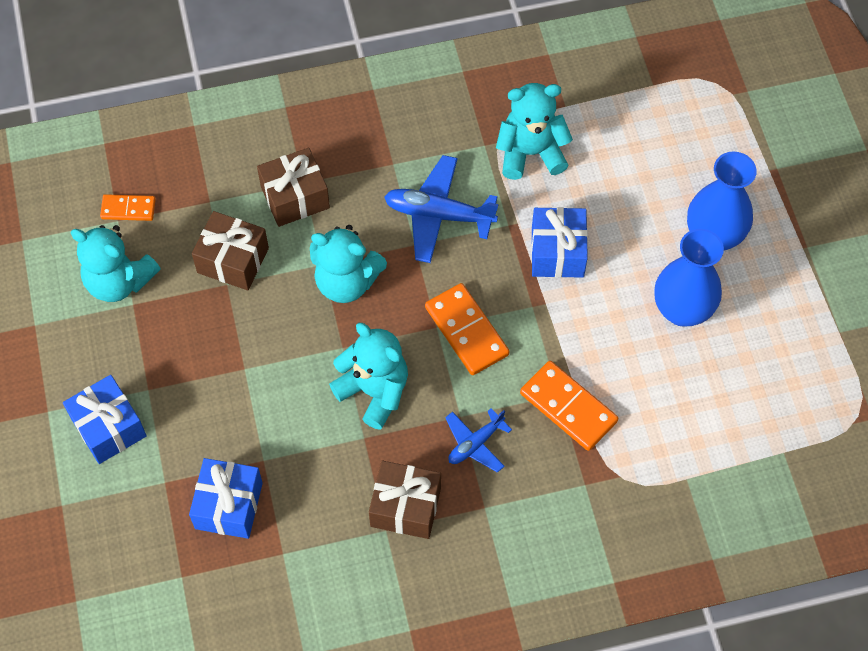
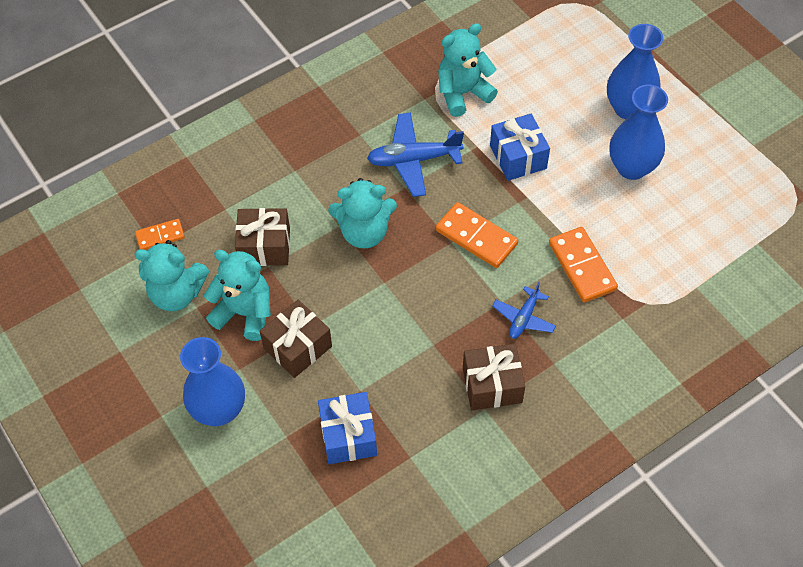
camera: 20 degrees left, 5 degrees down
(108, 427) = (219, 410): blue gift -> blue vase
(295, 197) = (293, 183): brown gift -> brown gift (297, 347)
(374, 391) = (425, 306): turquoise teddy bear -> turquoise teddy bear (245, 313)
(568, 407) = (582, 266): orange domino -> orange domino turned 45 degrees clockwise

